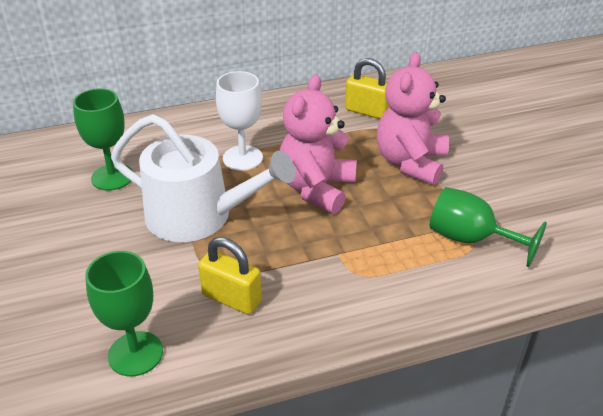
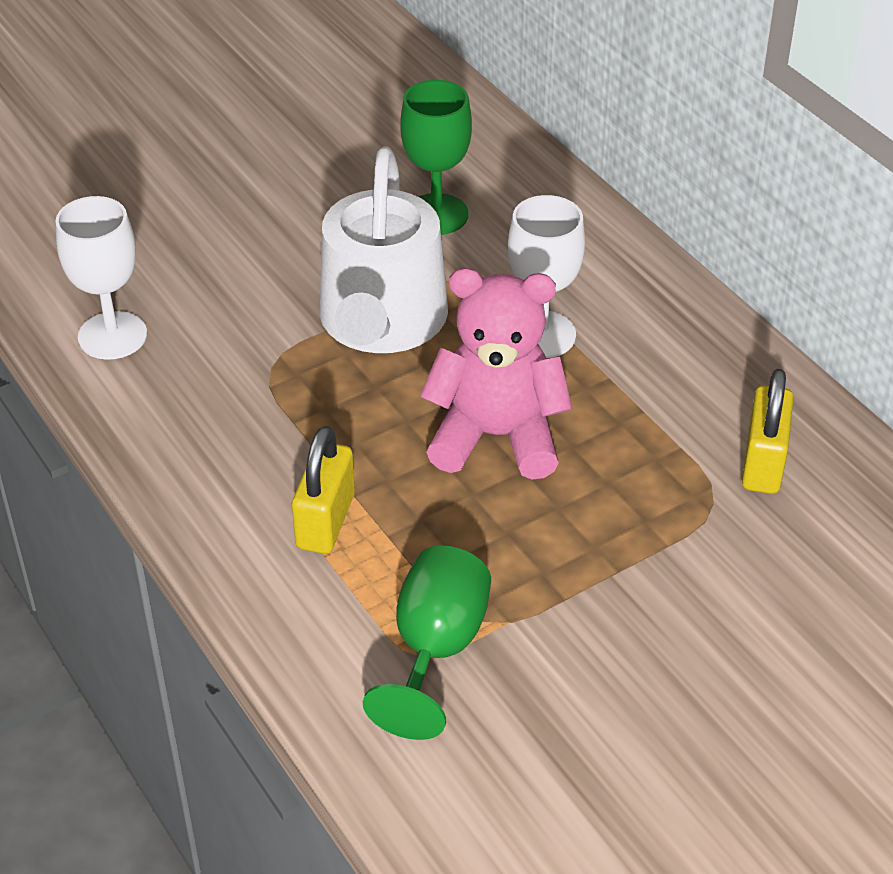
camera: 75 degrees right, 5 degrees up
(135, 354) = (112, 336): green goblet -> white goblet
(231, 298) = (225, 396): yellow padlock -> yellow padlock (325, 521)
(410, 163) = (621, 547): pink teddy bear -> none

